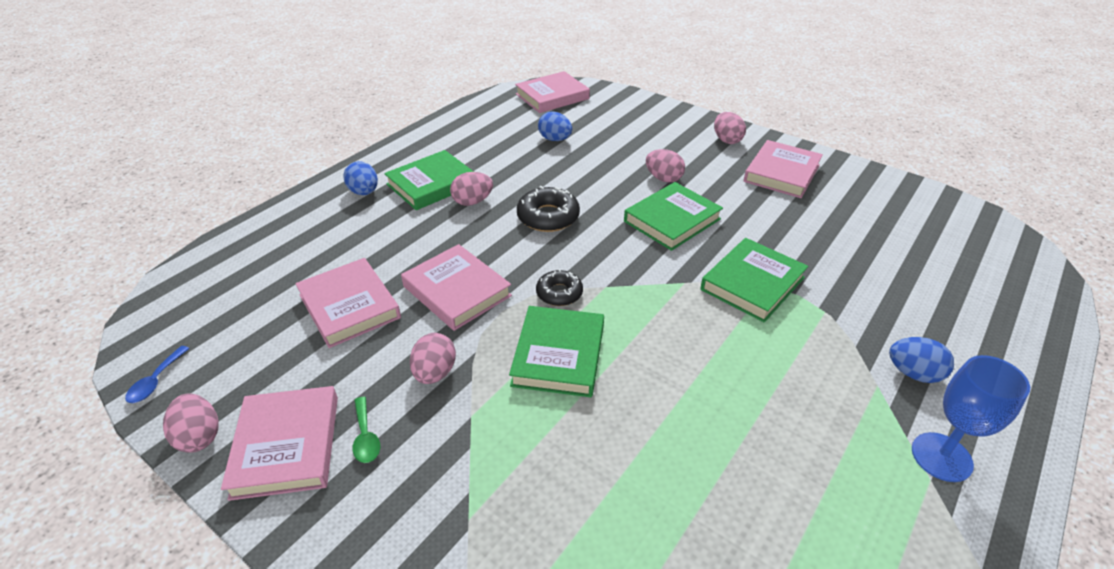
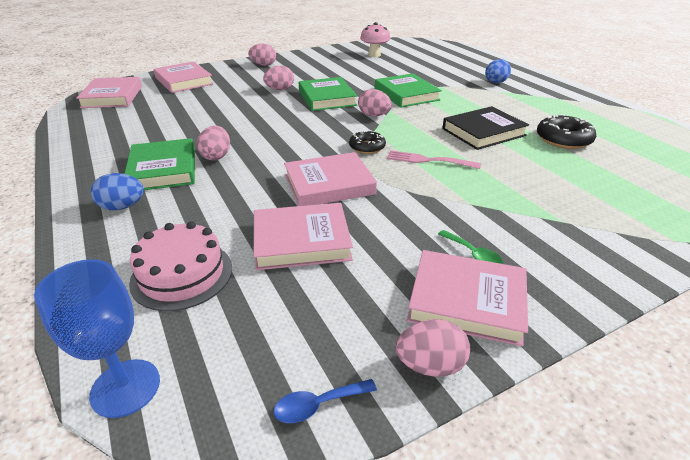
camera: 65 degrees left, 5 degrees down
(156, 381) = (318, 405): blue spoon -> blue spoon turned 120 degrees clockwise
(285, 260) = (182, 274): none -> pink cake
(366, 437) = (473, 254): green spoon -> green spoon turned 45 degrees clockwise
(435, 373) = (418, 210): pink egg -> pink egg (374, 115)
(548, 217) = (275, 132): black donut -> black donut (563, 139)
(555, 139) = (177, 109): blue egg -> none
(559, 355) = (429, 160): green book -> pink fork
(685, 393) = (483, 132): none -> black book
(781, 173) = (316, 63): pink book -> pink book (184, 81)
(878, 211) = (374, 55): none -> pink mushroom
(941, 457) = (547, 93): blue goblet -> blue goblet (125, 388)

